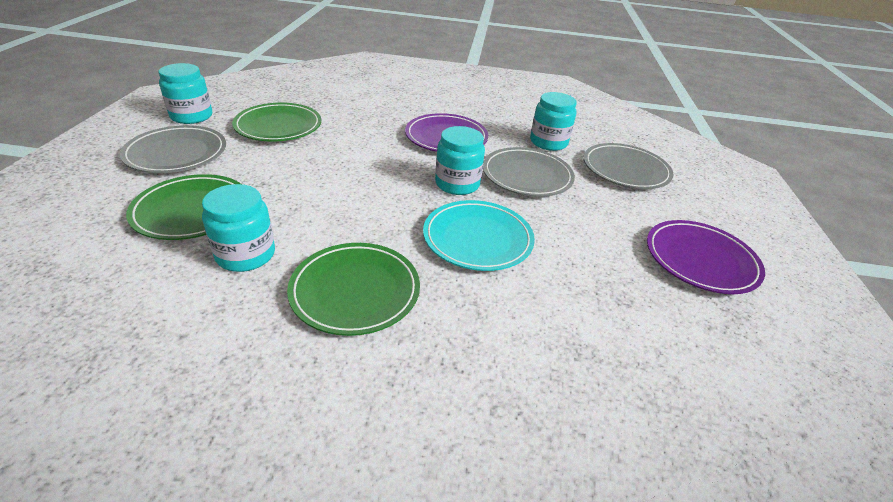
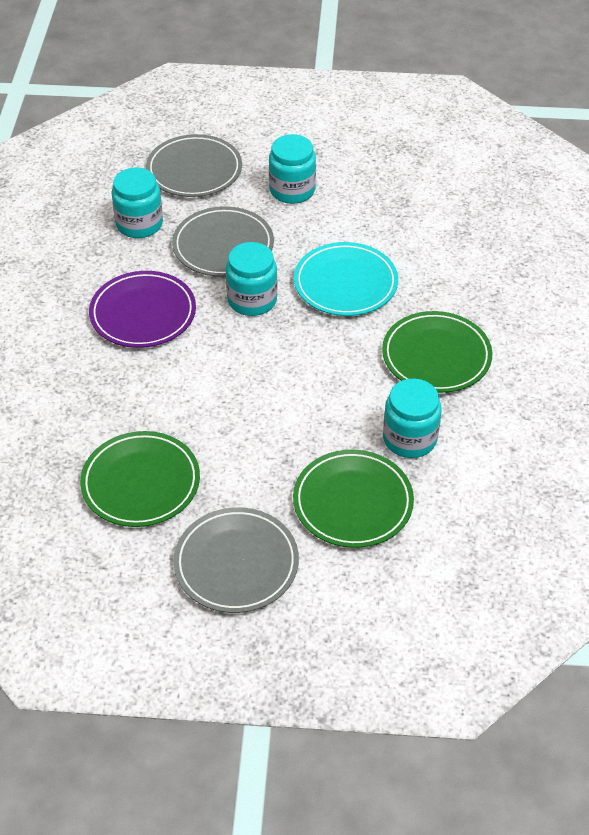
camera: 90 degrees left, 10 degrees up
(191, 116) = (124, 590): turquoise jar -> turquoise jar (292, 190)
(700, 260) = (340, 149): purple plate -> none

